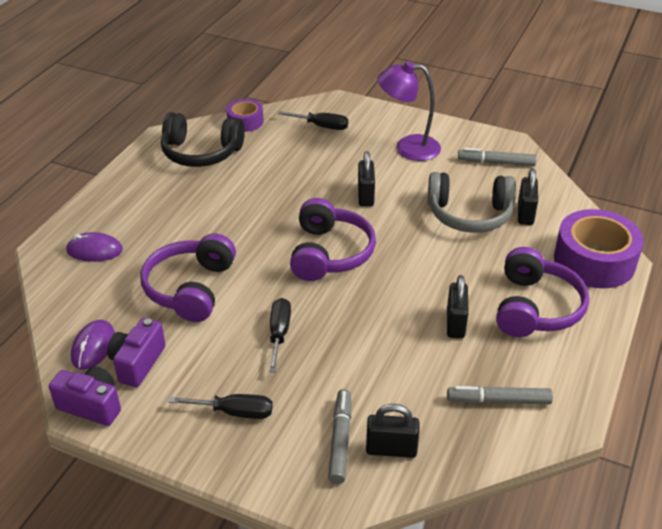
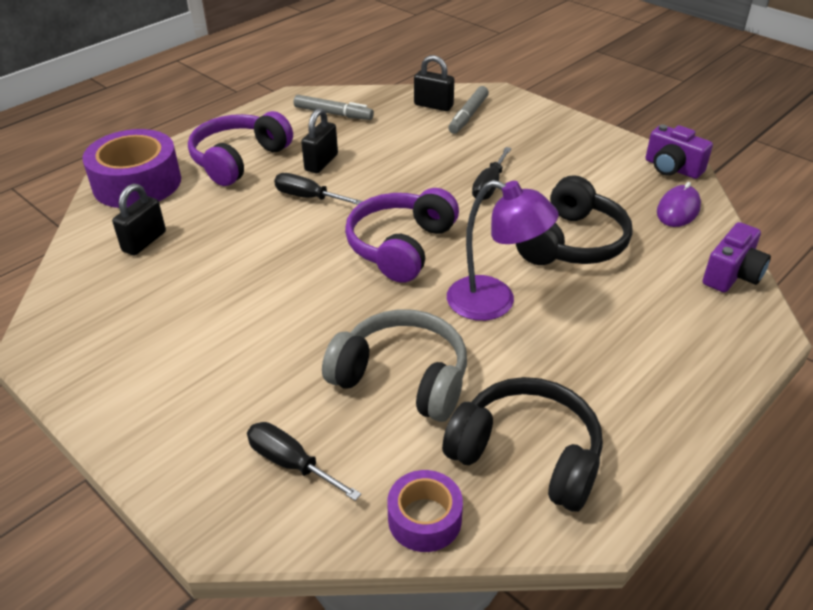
camera: 160 degrees left, 0 degrees up
(94, 250) = (695, 312): purple mouse -> none
(137, 363) = (631, 189): purple camera -> purple camera (732, 275)
(190, 288) = (572, 243): purple headphones -> black headphones
(234, 412) = (546, 143): black screwdriver -> black screwdriver (308, 197)
(365, 196) = (311, 308): black padlock -> none
(408, 148) = (188, 375): purple lamp -> purple lamp (494, 303)
(469, 214) = (207, 255): grey headphones -> grey headphones (402, 378)
(496, 162) = (96, 317): grey marker -> none

